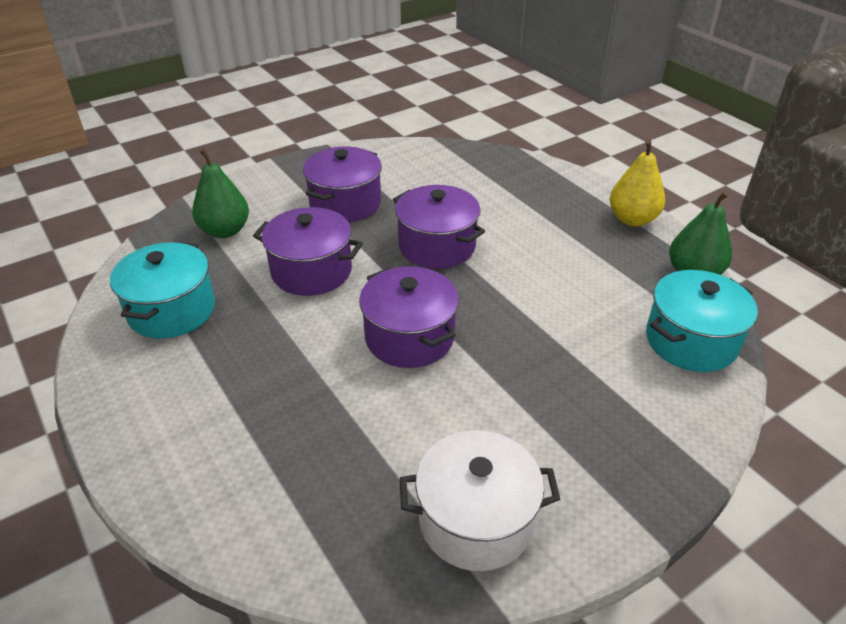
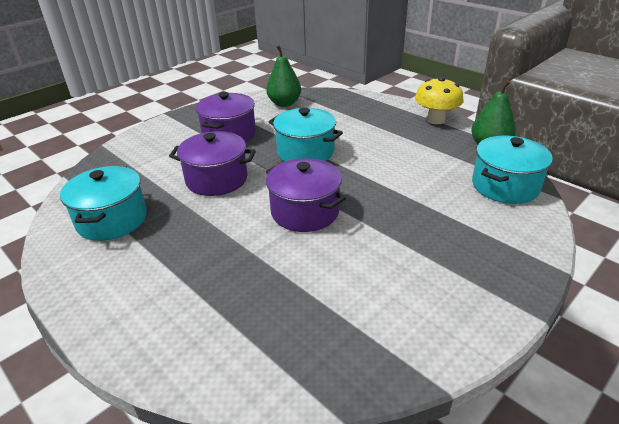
camera: 10 degrees left, 5 degrees down
(225, 231) = (141, 162): green pear -> green pear (284, 103)
(437, 246) = (305, 152): purple pot -> turquoise pot
(476, 520) = (398, 326): white pot -> none
(632, 219) = (435, 120): yellow pear -> yellow mushroom

